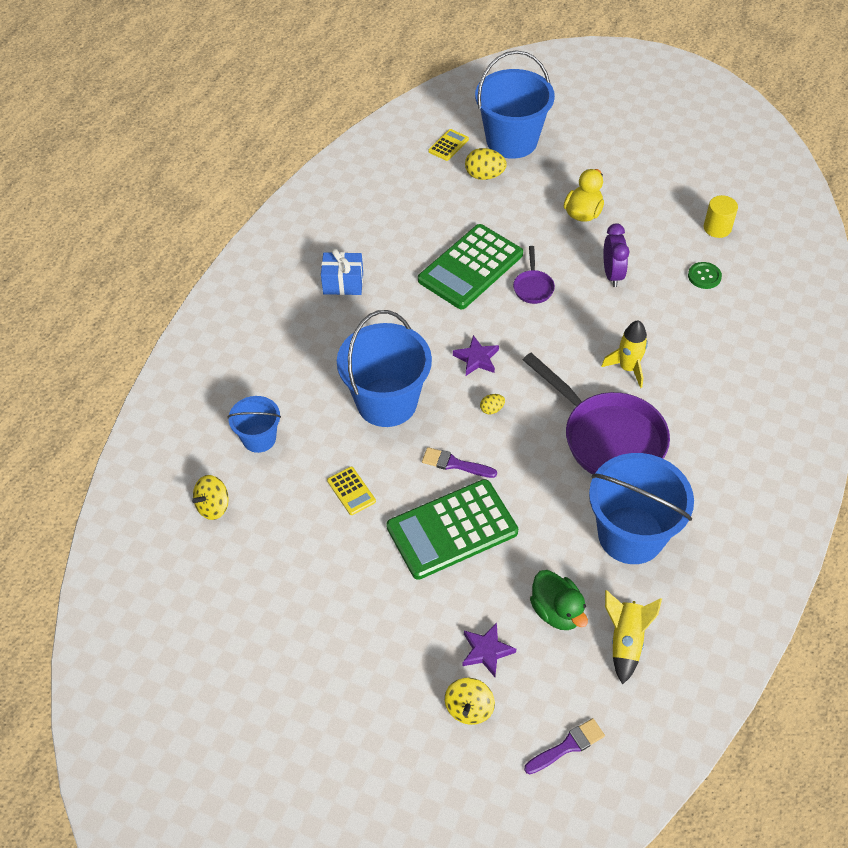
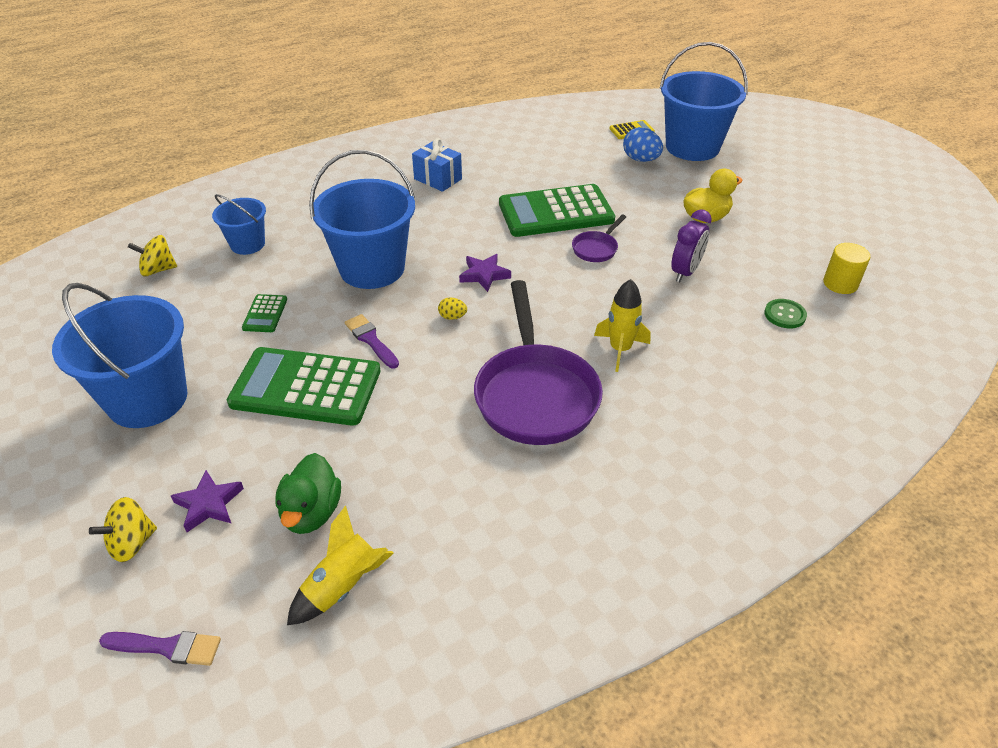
camera: 35 degrees right, 10 degrees down
(351, 491) = (265, 314): yellow calculator -> green calculator
(484, 176) = (641, 159): yellow egg -> blue egg
(631, 535) = (462, 490): blue bucket -> blue bucket (147, 399)

